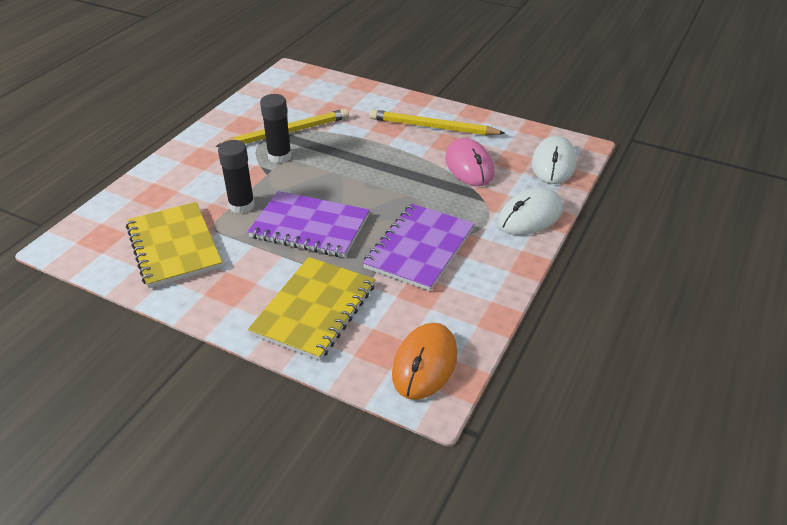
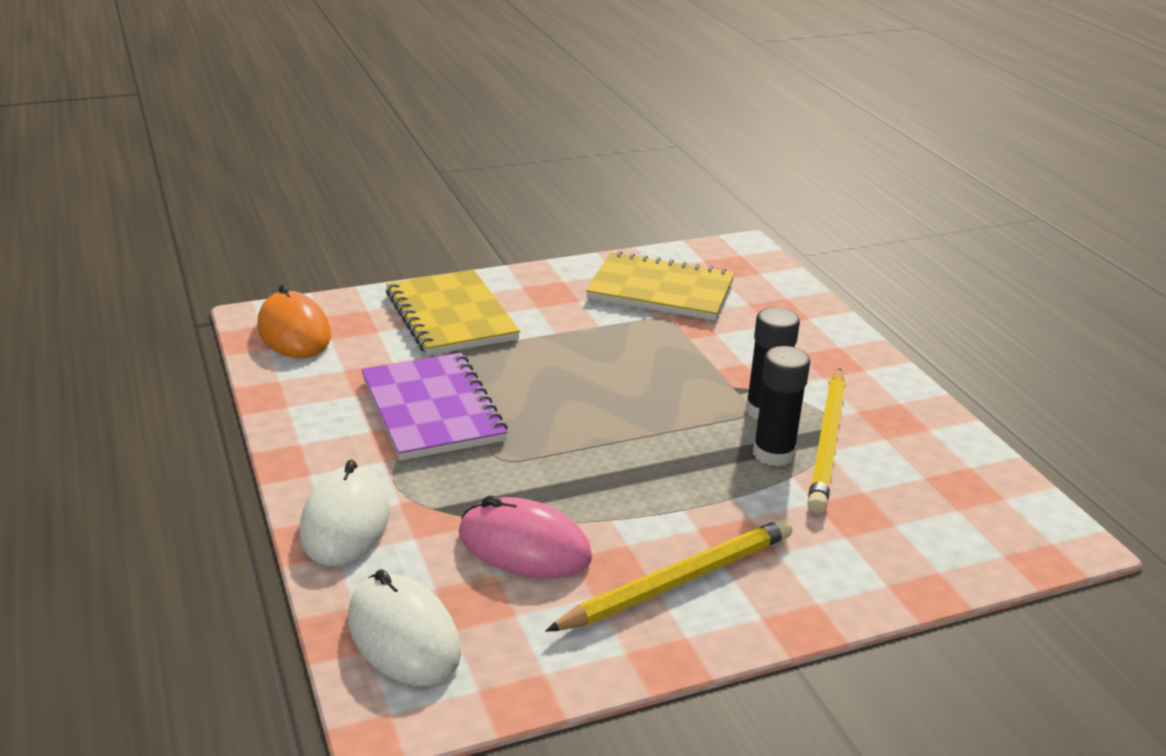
camera: 130 degrees right, 10 degrees down
(241, 205) = (683, 346): black glue stick -> black glue stick (773, 453)
(310, 226) = (580, 366): purple notebook -> none

